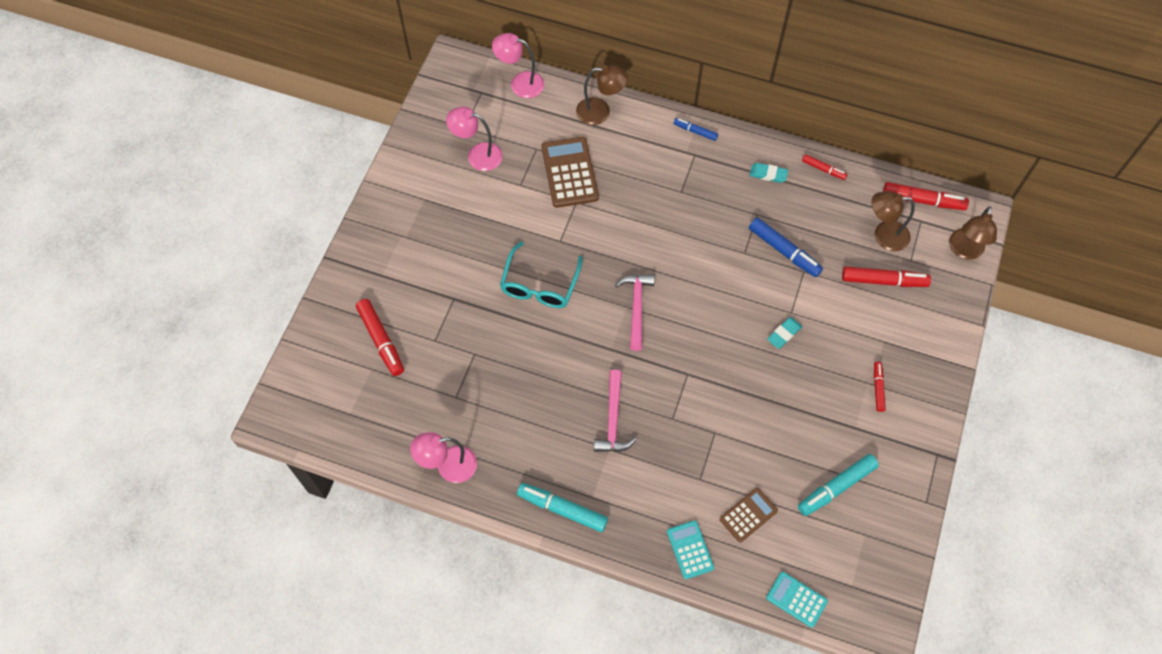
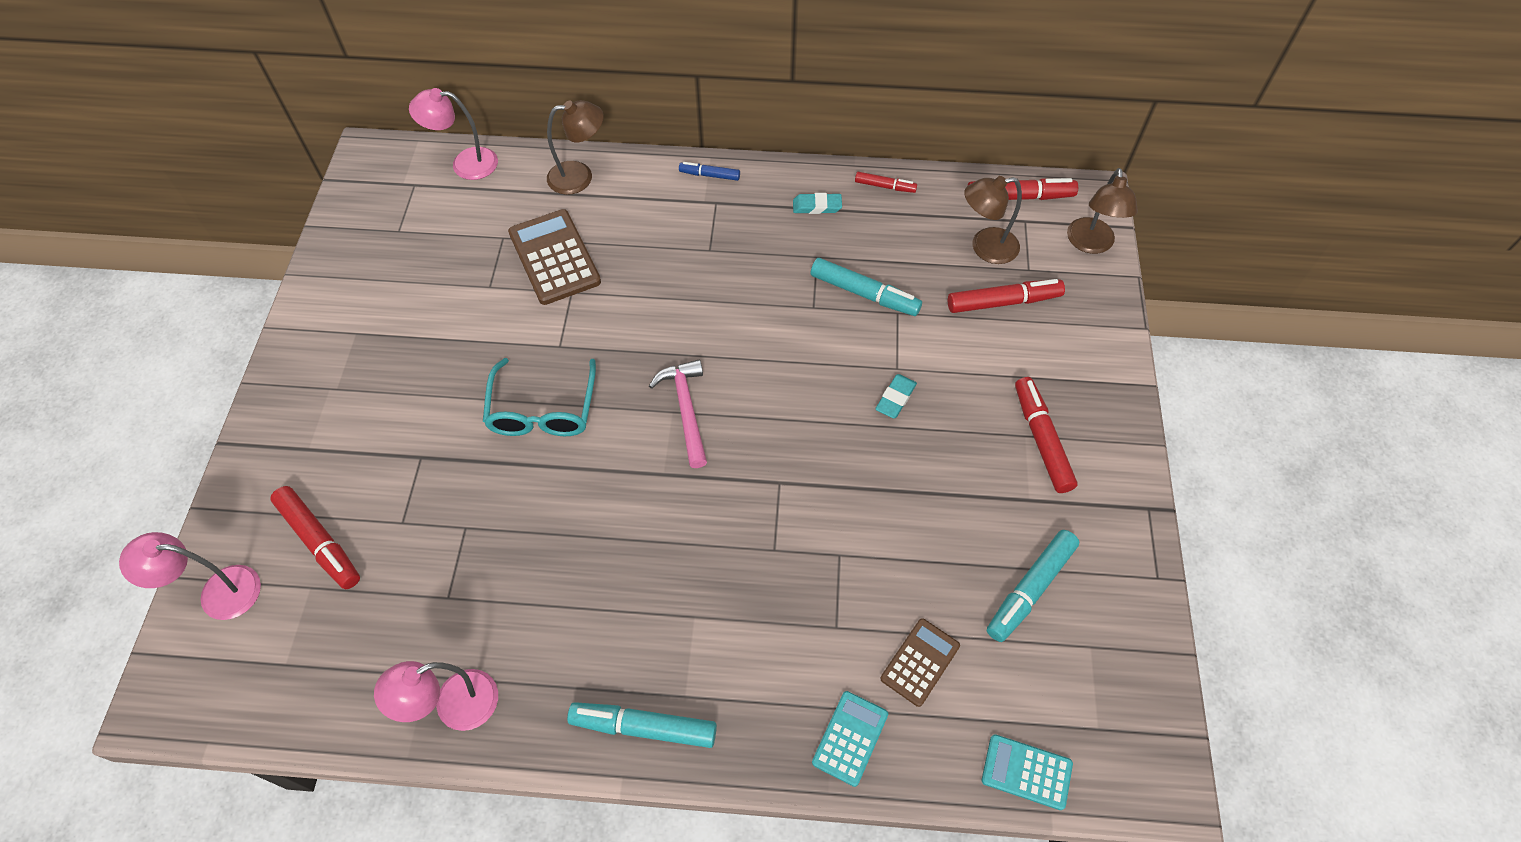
camera: 15 degrees left, 5 degrees down
(477, 155) = (422, 261): pink lamp -> pink lamp (218, 592)
(613, 419) = (689, 572): pink hammer -> none
(690, 549) = (850, 738): turquoise calculator -> turquoise calculator turned 60 degrees clockwise
(784, 251) = (864, 293): blue marker -> turquoise marker
(878, 388) = (1041, 440): red marker -> red marker, size x1.74

